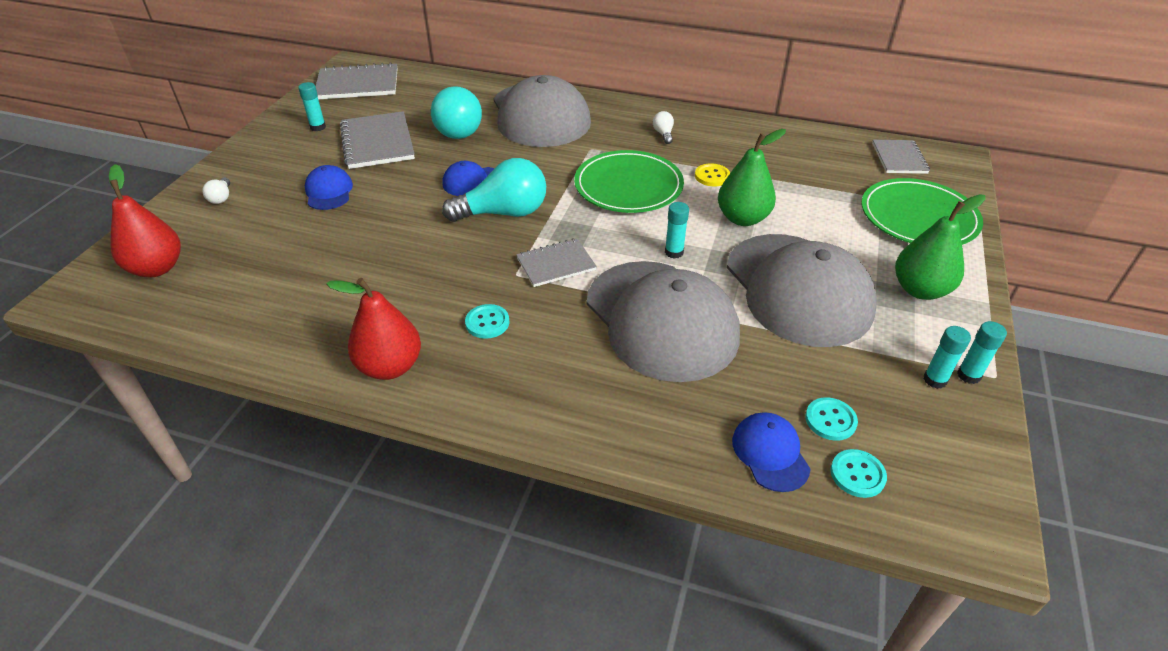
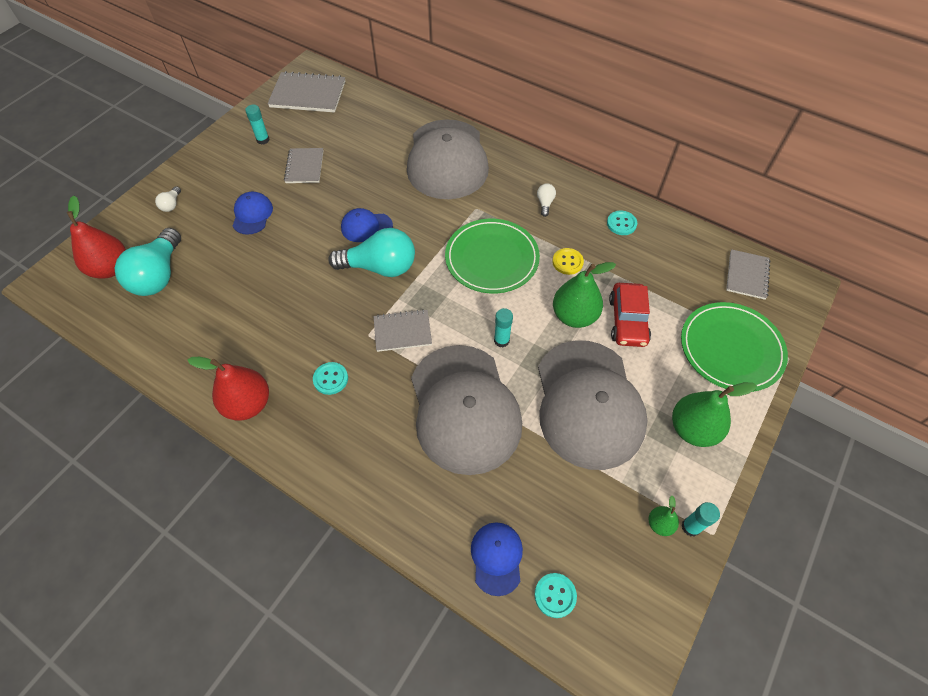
camera: 15 degrees right, 15 degrees up
(377, 142) = (304, 167): grey notebook -> grey notebook, size x0.63
(459, 128) = (374, 163): turquoise light bulb -> turquoise light bulb (159, 275)
(801, 213) = (627, 320): none -> red car
(830, 420) = (556, 540): turquoise button -> turquoise button (621, 224)
(935, 380) = (660, 524): turquoise glue stick -> green pear

